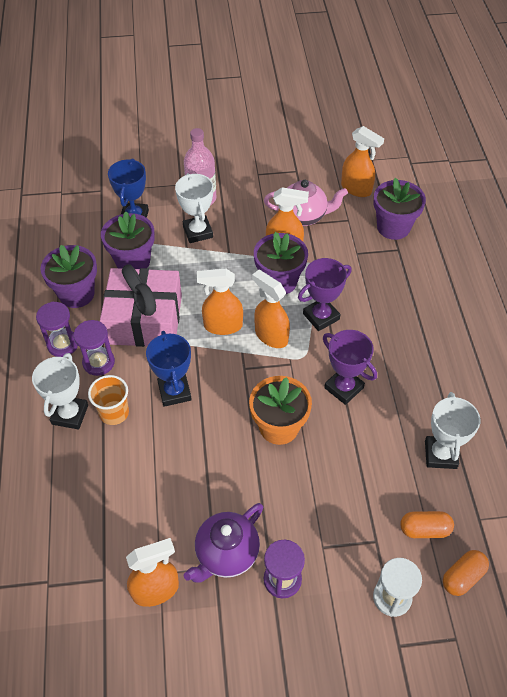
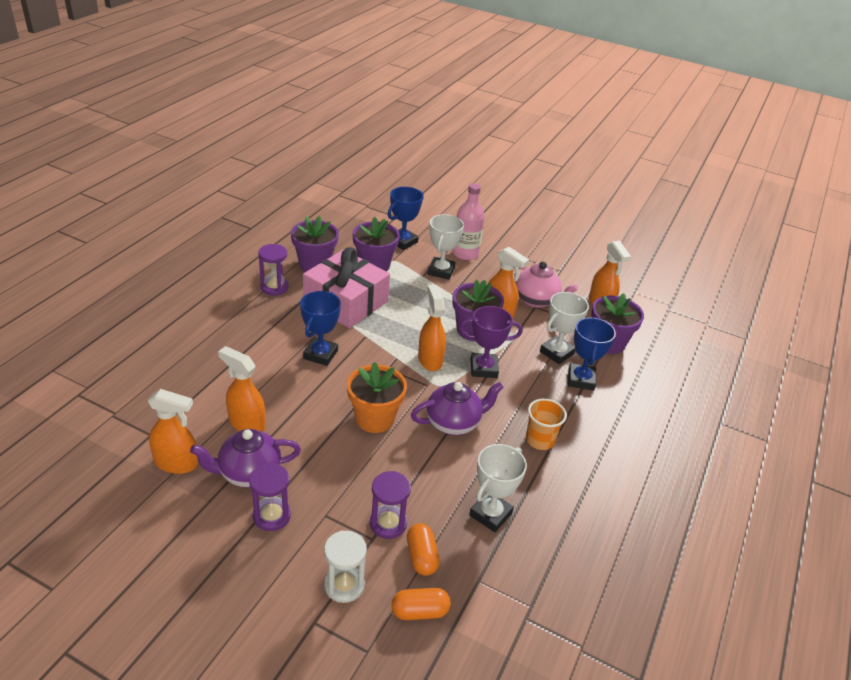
camera: 30 degrees right, 15 degrees down
(70, 414) = (235, 328): white trophy -> white trophy (556, 353)
(98, 362) = (287, 310): purple hourglass -> purple hourglass (388, 523)
(114, 413) = (265, 343): orange cup -> orange cup (540, 440)
(222, 326) = (399, 334): orange spray bottle -> orange spray bottle (246, 423)
(344, 388) = (454, 423): purple trophy -> purple teapot
(402, 279) = (581, 380): none -> blue trophy
(424, 529) = (421, 557): orange capsule -> orange capsule turned 45 degrees clockwise

